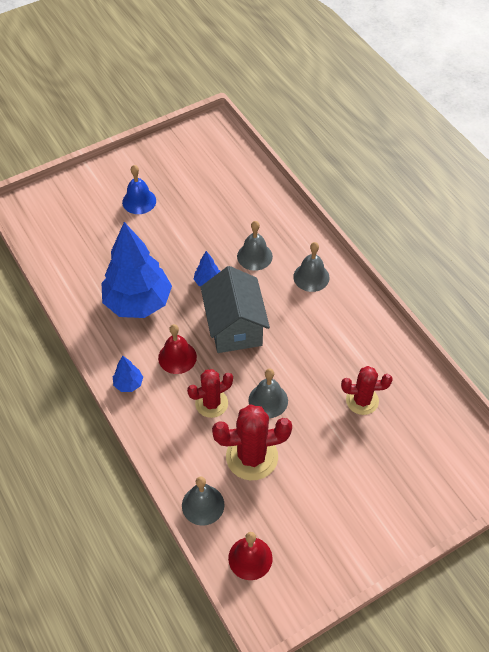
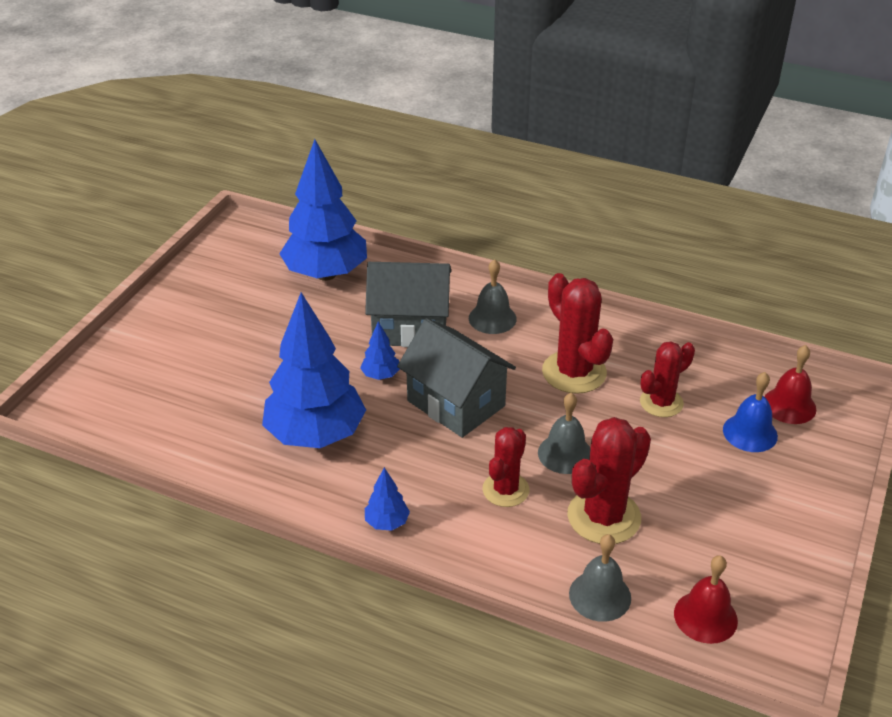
camera: 35 degrees left, 15 degrees down
(139, 201) = (216, 335): blue bell -> blue bell (750, 433)
(177, 357) = (419, 465): red bell -> red bell (789, 405)
(237, 188) = (326, 274): none -> blue tree
(254, 256) = (410, 327): grey bell -> grey house
(326, 346) = (574, 372): none -> red cactus

